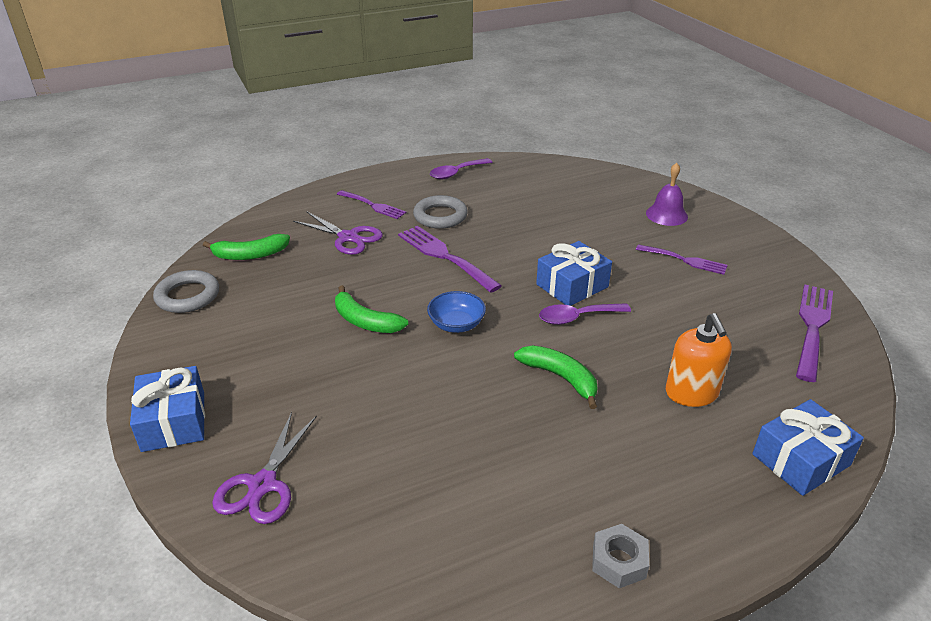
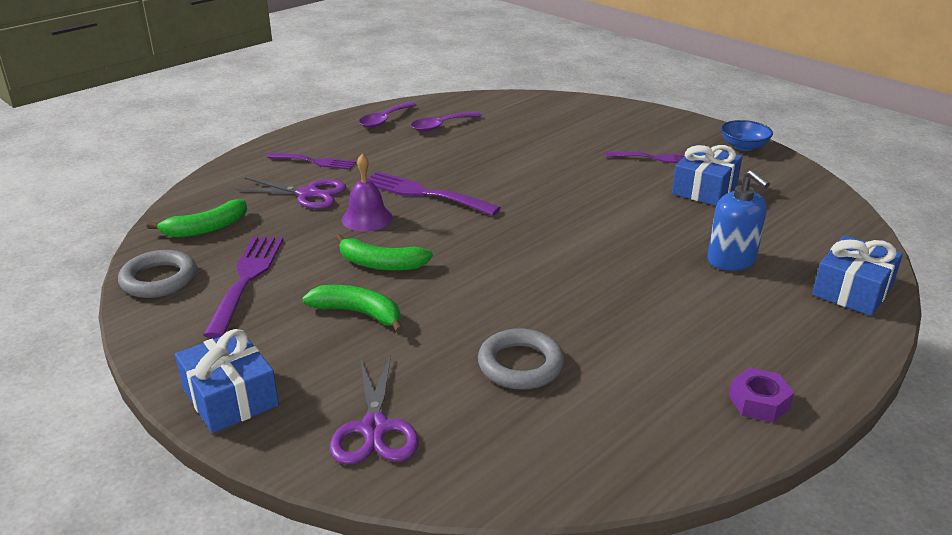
camera: 20 degrees left, 5 degrees down
(440, 216) = (394, 160): grey ring -> grey ring (520, 365)
(456, 324) = (477, 249): blue bowl -> blue bowl (743, 146)
(560, 378) = (608, 272): green banana -> green banana (358, 313)
(572, 286) = (567, 196): blue gift -> blue gift (704, 189)
(577, 317) = (589, 221): purple spoon -> purple spoon (440, 126)
(619, 561) = (759, 402): grey nut -> purple nut
(666, 215) = (614, 125): purple bell -> purple bell (367, 218)
(691, 393) = (731, 260): orange soap dispenser -> blue soap dispenser
(812, 327) = (796, 190): purple fork -> purple fork (246, 279)

